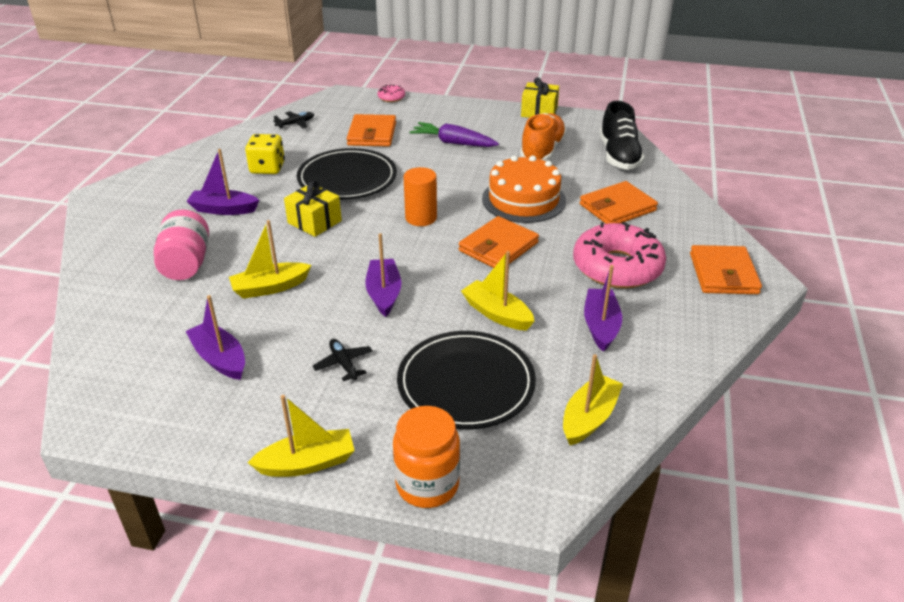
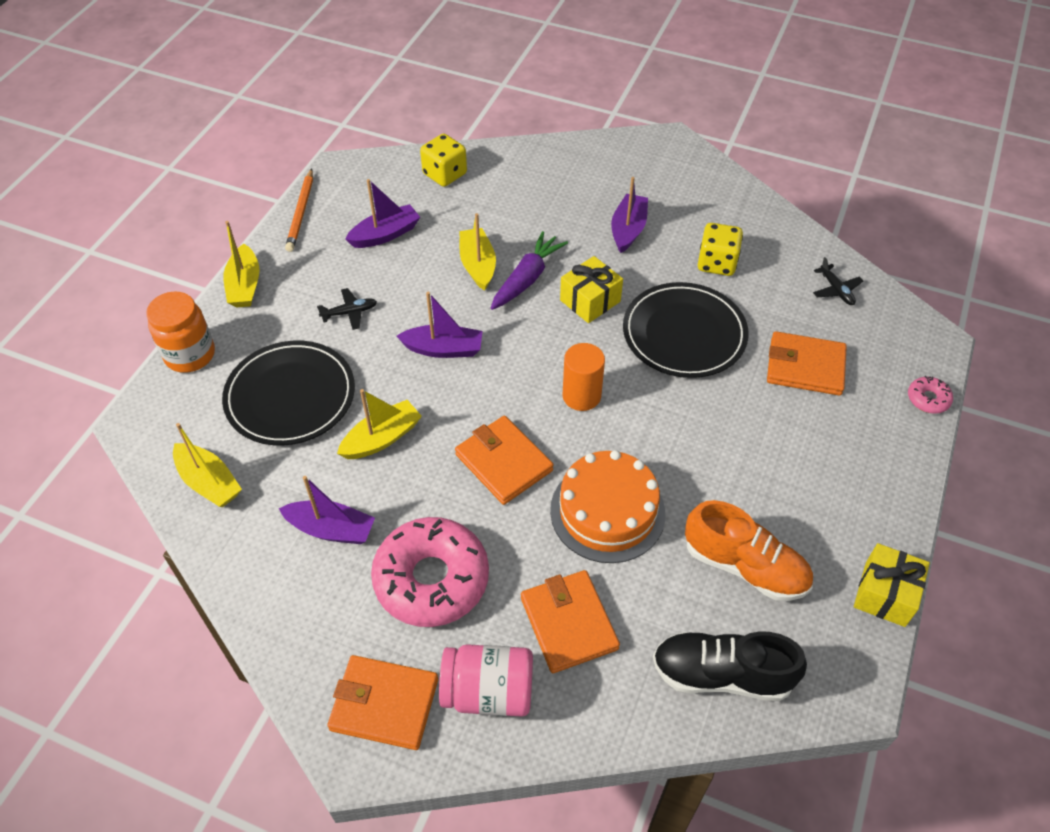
camera: 100 degrees right, 15 degrees up
(119, 329) = (445, 174): none -> yellow dice
(171, 441) = (301, 212): none -> orange pencil
(186, 263) = (532, 207): pink jar -> pink jar (488, 691)
(453, 143) = (776, 456): purple carrot -> purple carrot (527, 278)

